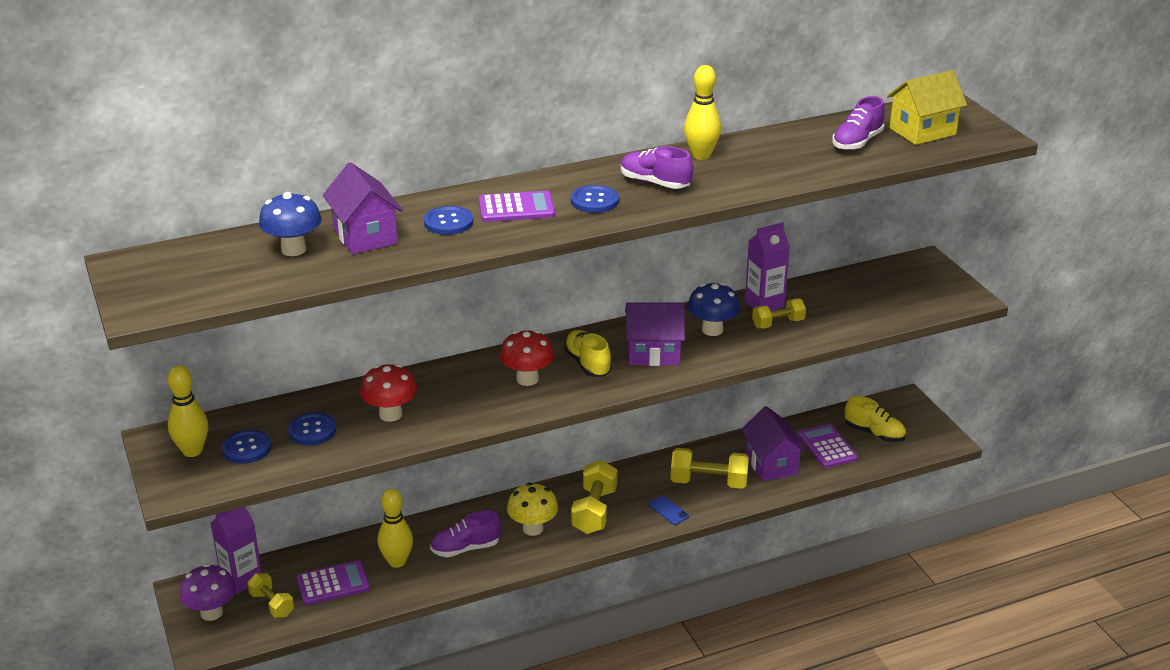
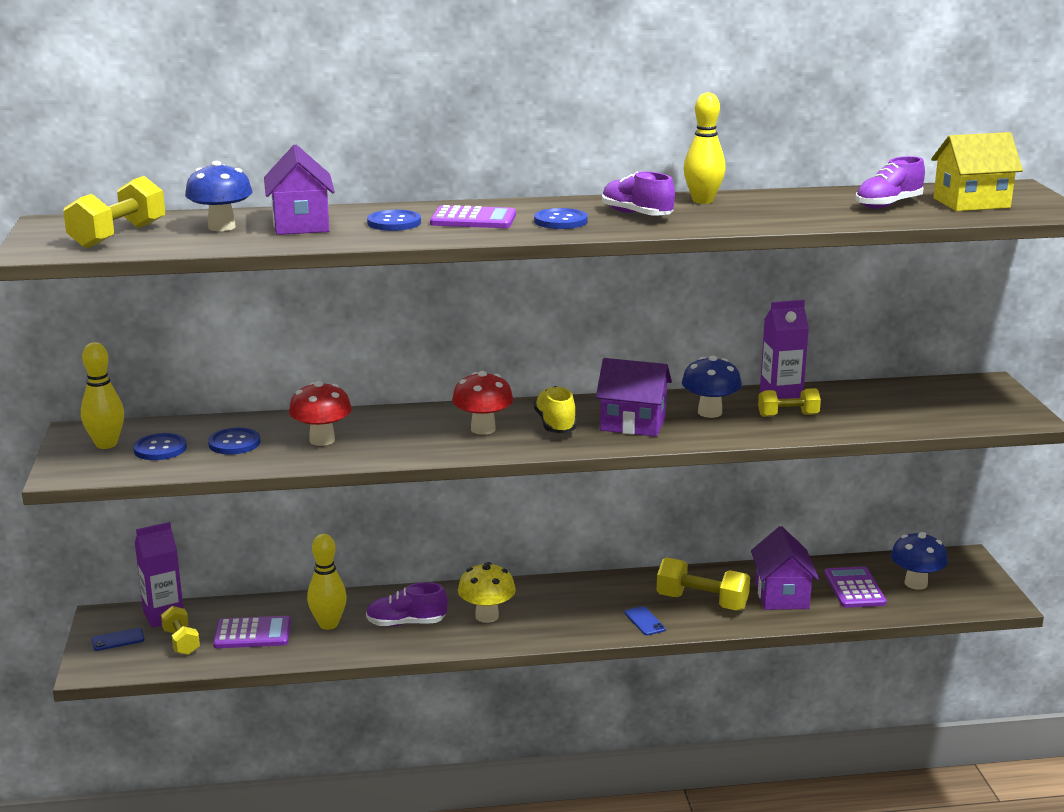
camera: 15 degrees right, 10 degrees down
(211, 612) = (118, 640): purple mushroom -> blue phone
(594, 511) = (561, 610): yellow dumbbell -> yellow dumbbell (118, 236)
(874, 433) = (916, 583): yellow shoe -> blue mushroom

